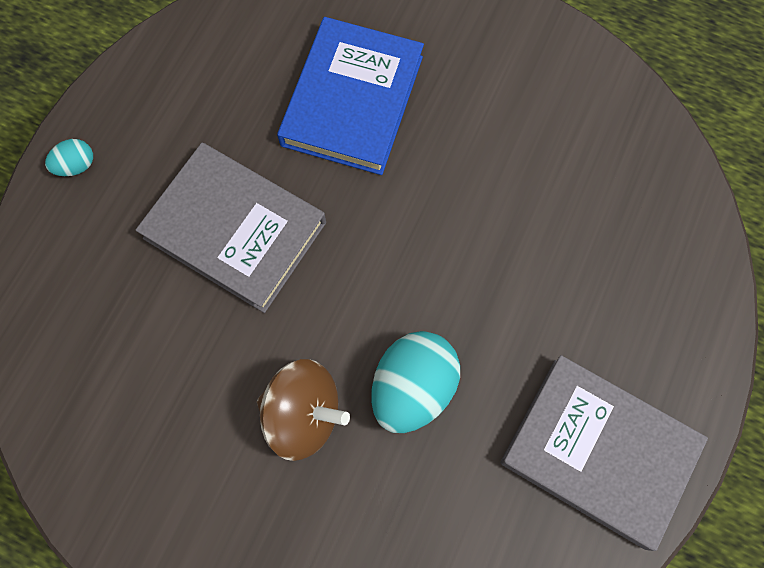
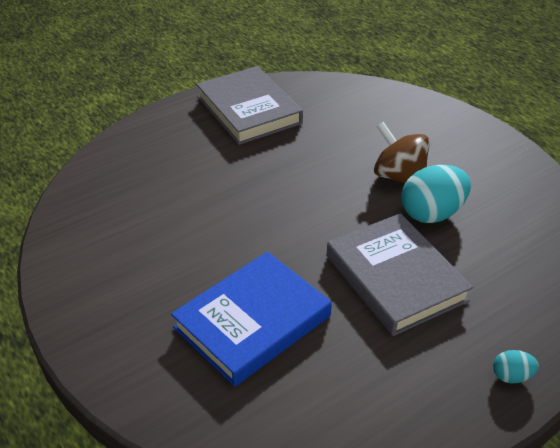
camera: 150 degrees left, 30 degrees down
(413, 388) = (327, 163): turquoise egg -> turquoise egg (432, 213)

